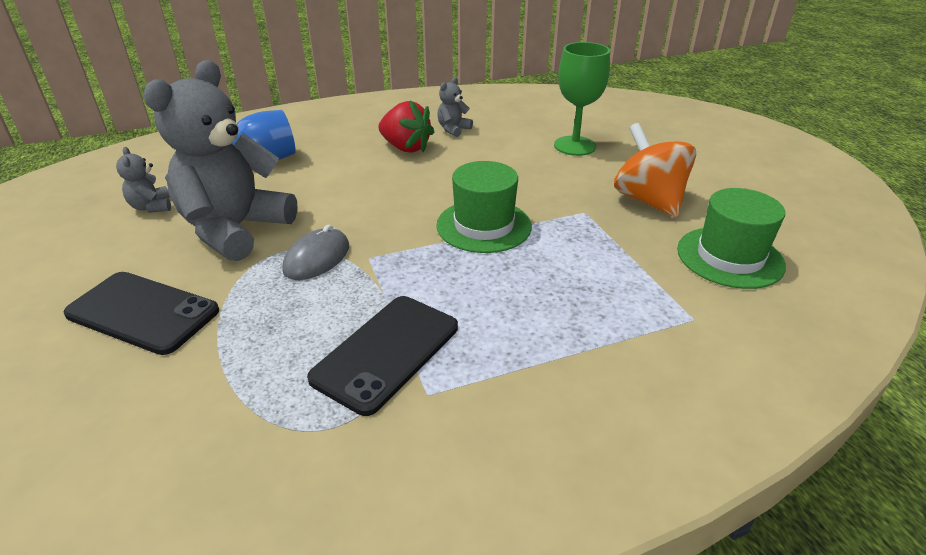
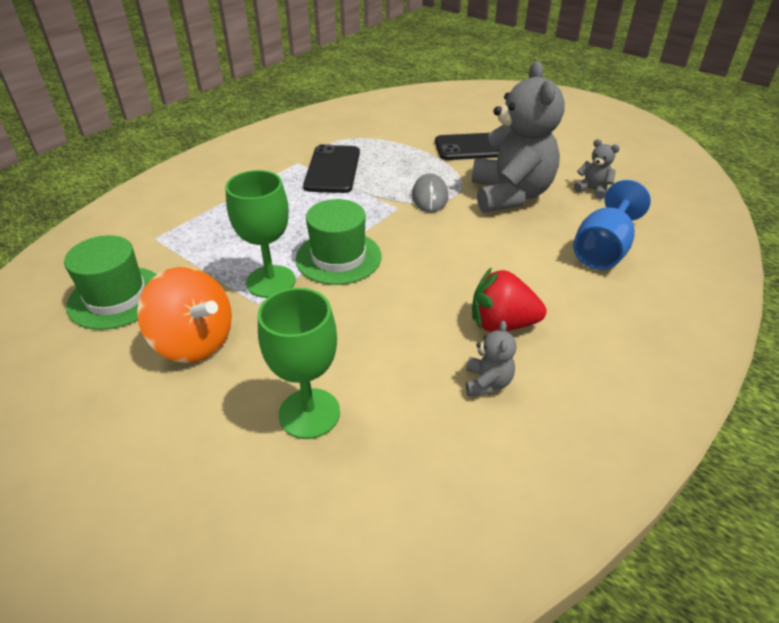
camera: 150 degrees right, 5 degrees up
(564, 225) = (271, 281): none -> green goblet

